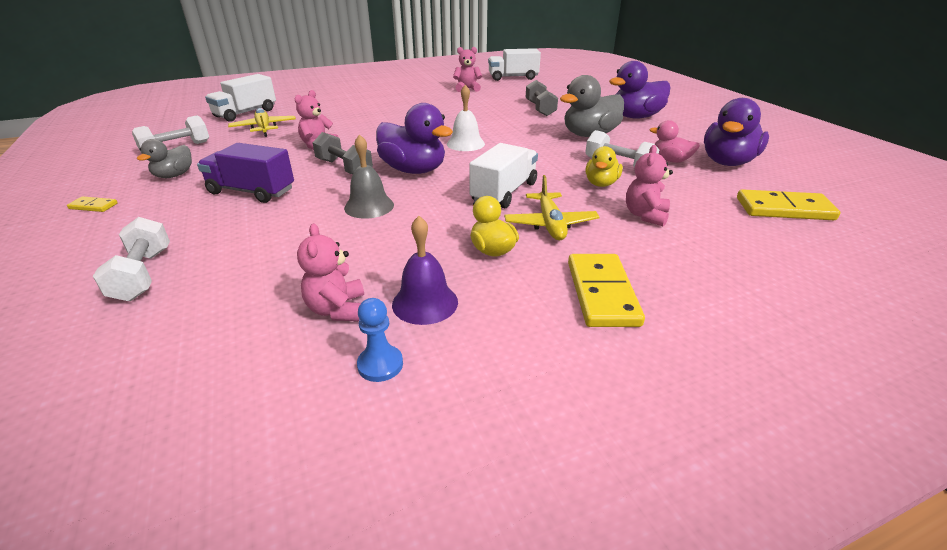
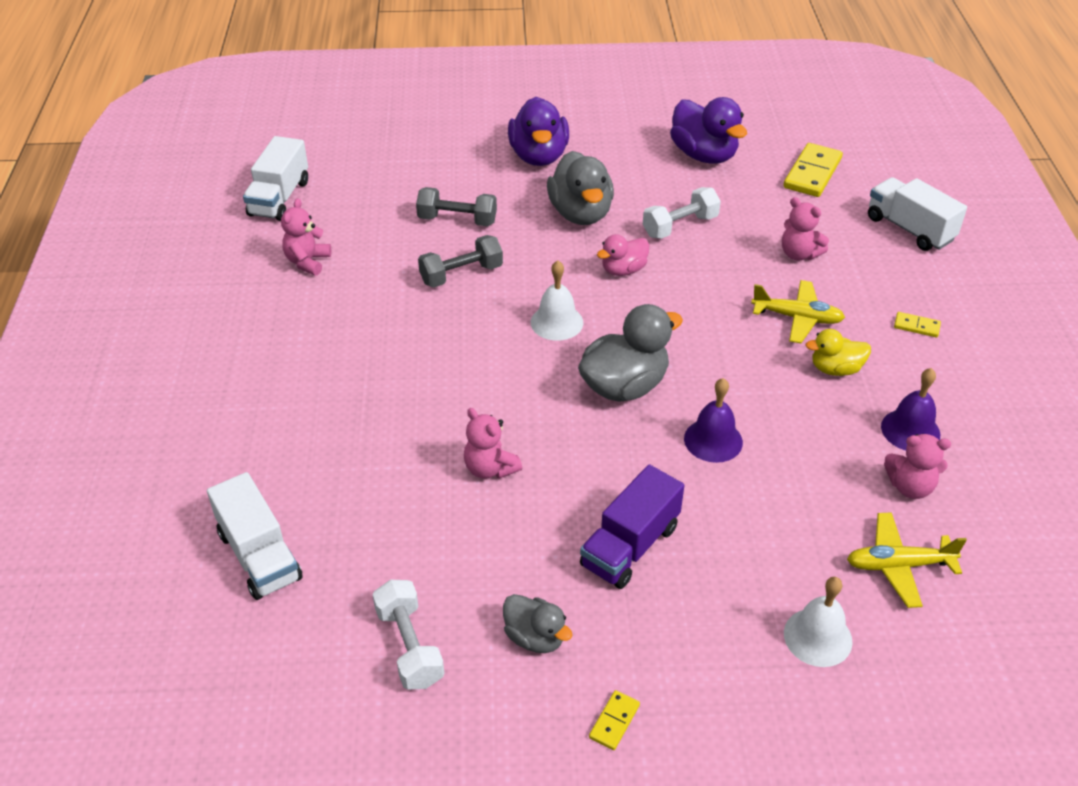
camera: 70 degrees left, 10 degrees up
(143, 274) = (817, 637): white dumbbell -> white bell
(264, 128) = (367, 530): yellow plane -> yellow plane (898, 565)
(344, 168) = (589, 449): grey dumbbell -> grey dumbbell (461, 274)
(369, 206) = (713, 440): grey bell -> purple bell
(380, 364) = (985, 469): blue pawn -> none
(414, 170) = (624, 386): purple duck -> grey duck
(504, 192) = (716, 328): white truck -> white truck (909, 229)
(601, 184) = (721, 255): yellow duck -> none
(602, 293) = (916, 326): yellow domino -> yellow domino, size x0.49
(670, 160) = (683, 187): pink duck -> pink duck (623, 270)

